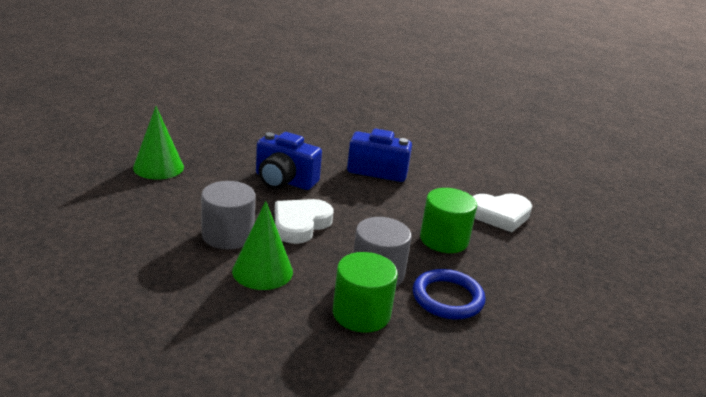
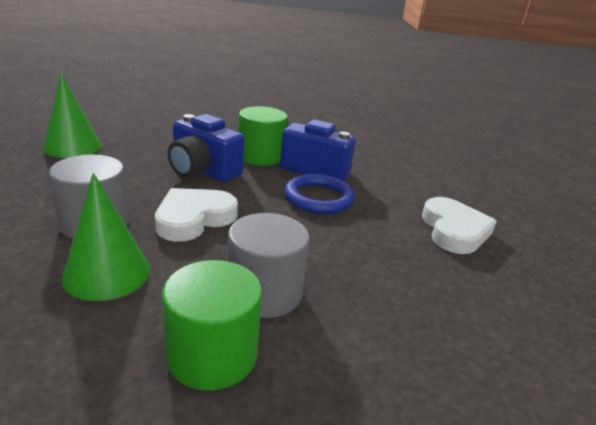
camera: 10 degrees right, 0 degrees up
(444, 239) = (373, 254): green cylinder -> green cylinder (260, 156)
(447, 298) = (355, 342): blue ring -> blue ring (318, 198)
(500, 215) = (454, 230): white heart -> white heart turned 90 degrees counterclockwise

